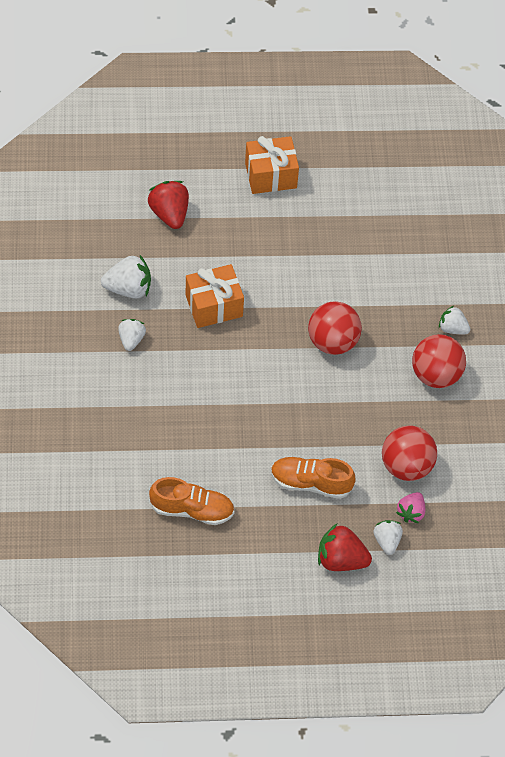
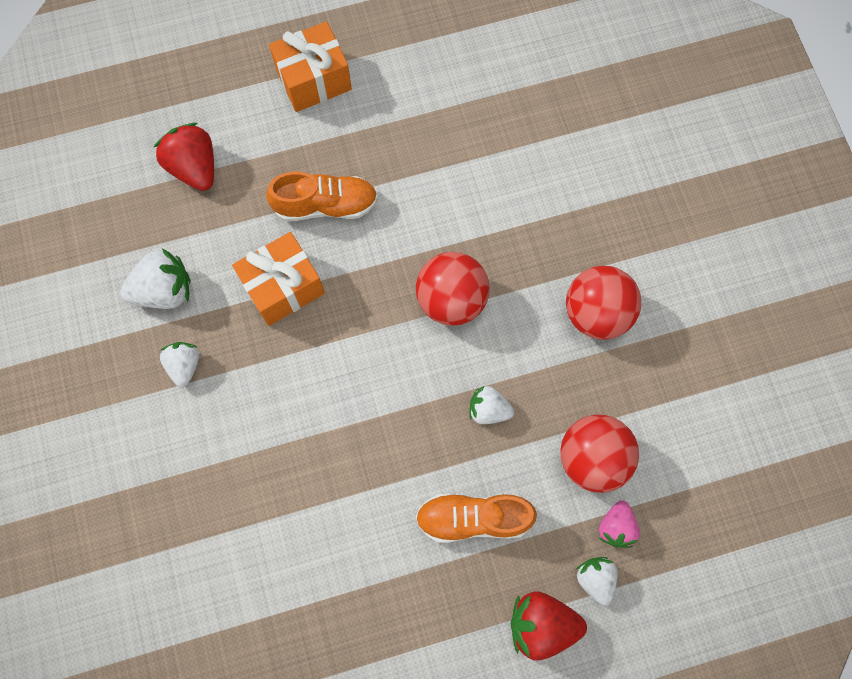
camera: 10 degrees left, 15 degrees up
(192, 509) = (324, 603): orange shoe -> orange shoe (326, 205)
(452, 328) = (601, 240): white strawberry -> white strawberry (488, 410)

